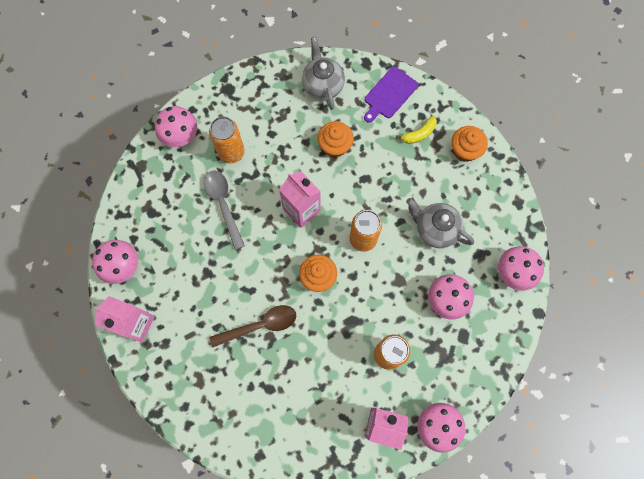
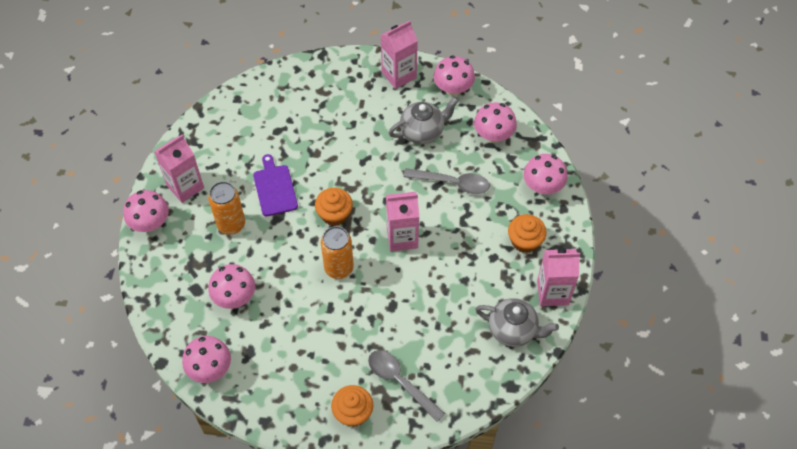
camera: 125 degrees right, 15 degrees down
(153, 202) = (493, 135): none -> pink mushroom
(231, 152) = (498, 215): orange can -> none
(260, 325) = (330, 152): brown spoon -> none
(272, 77) = (552, 292): none -> pink carton
(335, 145) = (443, 301): orange cupcake -> orange cupcake (525, 241)
(389, 94) = (461, 384): purple cutting board -> purple cutting board (274, 188)
(419, 134) = (400, 382): yellow banana -> grey spoon
(435, 229) = (300, 331): grey teapot -> grey teapot (422, 132)

